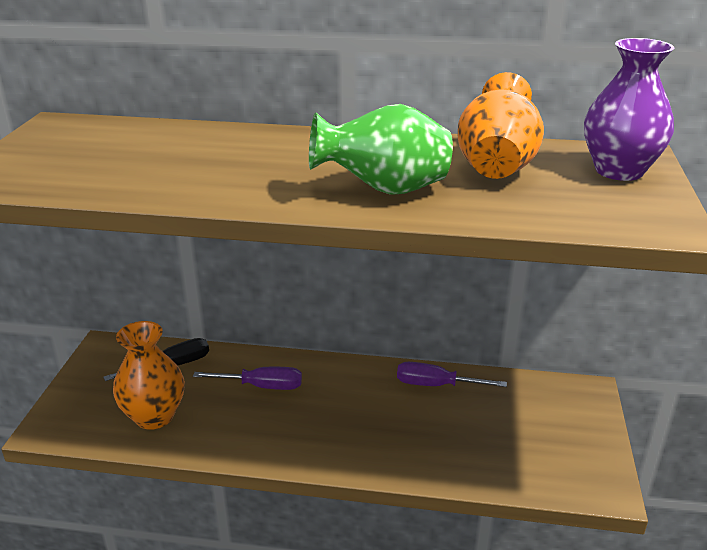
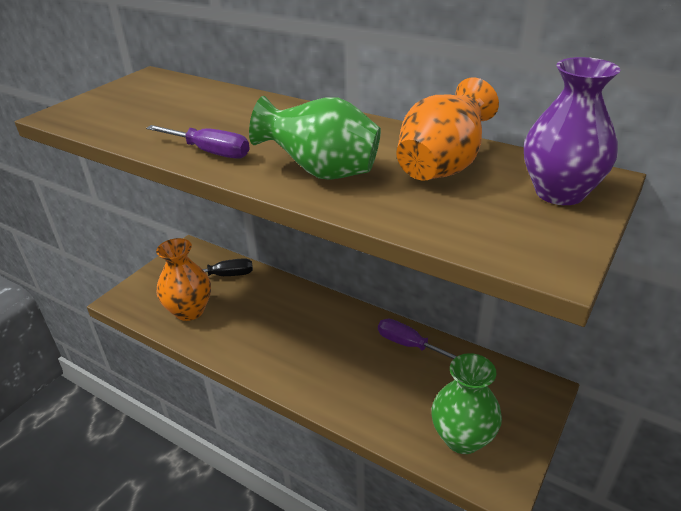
camera: 25 degrees right, 5 degrees up
(261, 386) = (275, 308): purple screwdriver -> purple screwdriver (209, 152)
(544, 458) = (462, 438): none -> green vase

